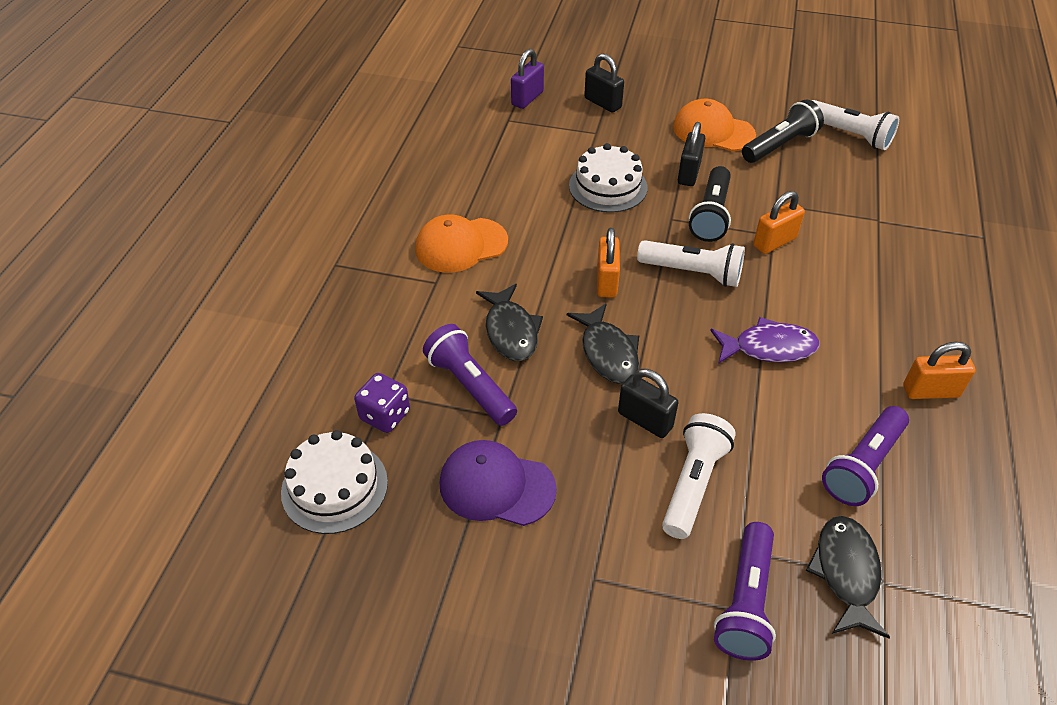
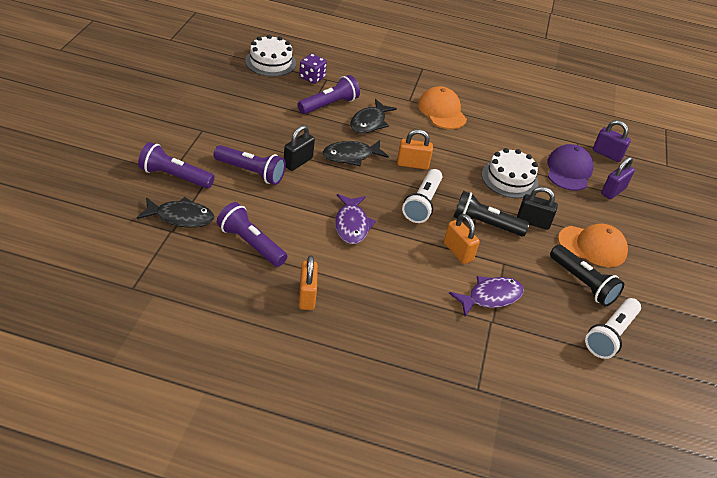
camera: 85 degrees right, 5 degrees down
(496, 486) = (262, 107): purple cap -> purple cap (569, 170)
(511, 331) = (369, 122): black fish -> black fish turned 45 degrees counterclockwise
(602, 103) = (613, 191): black padlock -> purple padlock
(693, 484) = (251, 172): white flashlight -> purple flashlight
(713, 131) = (592, 246): orange cap -> orange cap turned 75 degrees clockwise
(840, 218) = (490, 297): none -> purple fish

